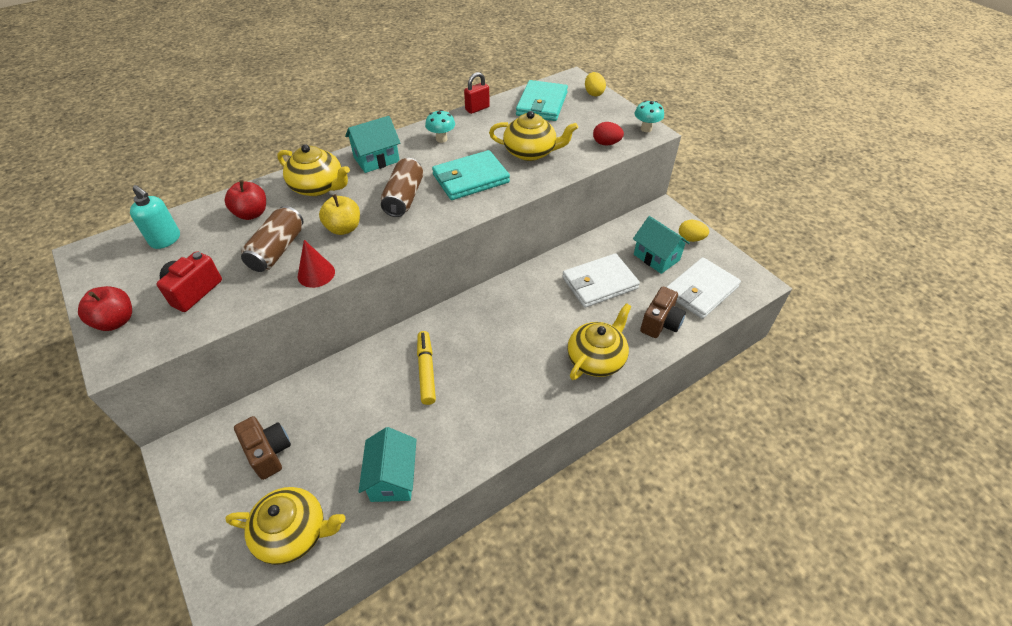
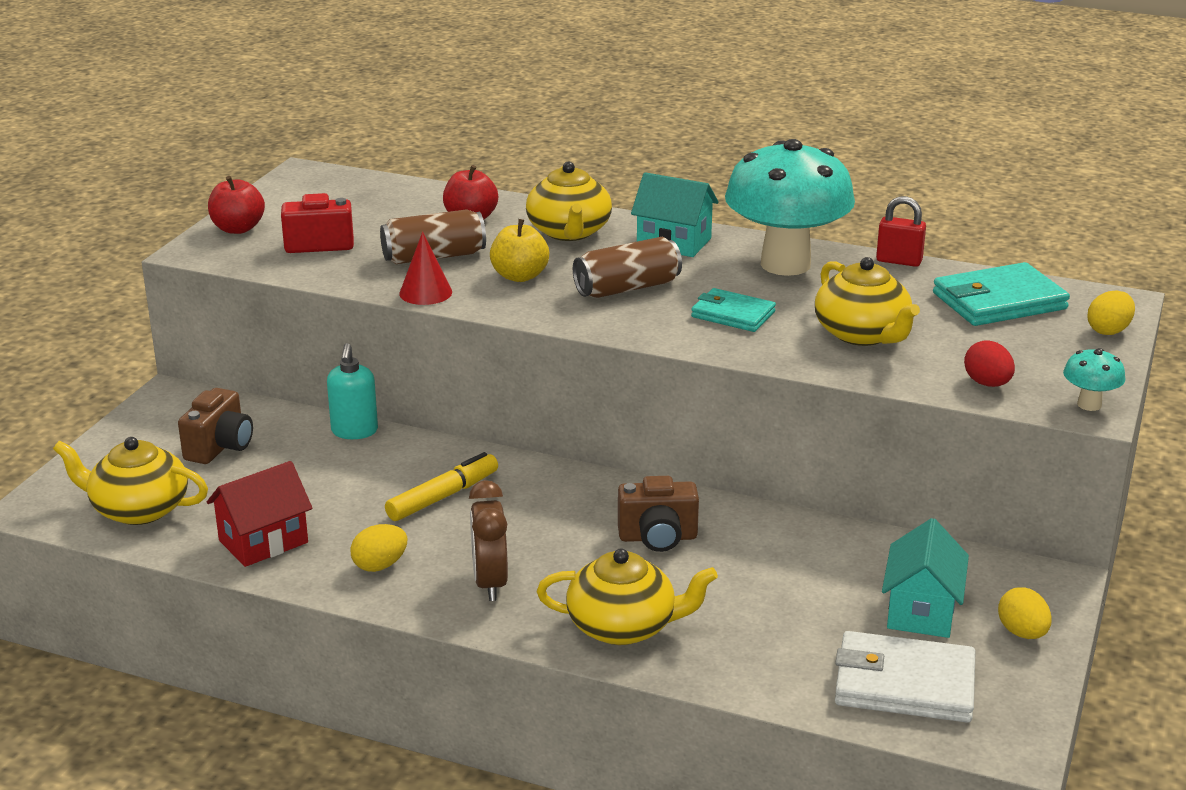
camera: 55 degrees right, 20 degrees down
(166, 240) = (371, 197): turquoise soap dispenser -> turquoise soap dispenser (354, 431)
(293, 533) = (138, 509): yellow teapot -> yellow teapot turned 135 degrees clockwise
(393, 478) = (263, 541): turquoise house -> red house
(441, 139) = (785, 264): turquoise mushroom -> turquoise mushroom, size x2.47
(465, 431) = (380, 565): none -> yellow egg
(470, 178) = (733, 314): turquoise wallet -> turquoise wallet, size x0.63
(521, 391) = (490, 583): none -> brown clock
(599, 283) = (783, 575): white wallet -> none
(660, 323) = (771, 664): brown camera -> brown camera (658, 538)

